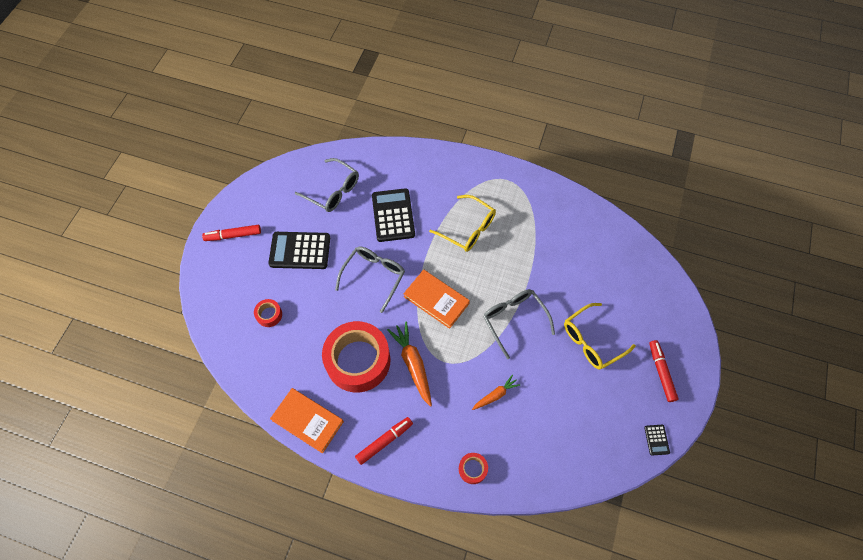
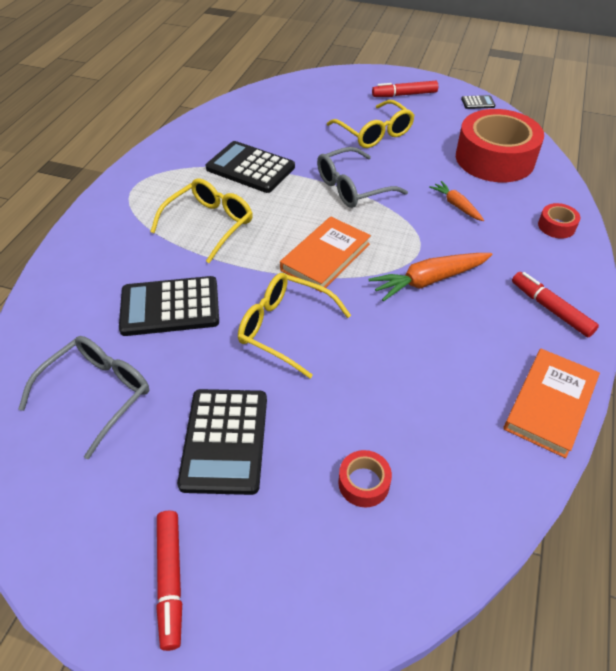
camera: 90 degrees left, 15 degrees down
(358, 361) = (434, 343): red tape -> red tape (494, 158)
(374, 276) = (284, 328): grey glasses -> yellow glasses
(534, 250) = (250, 168): none -> black calculator

